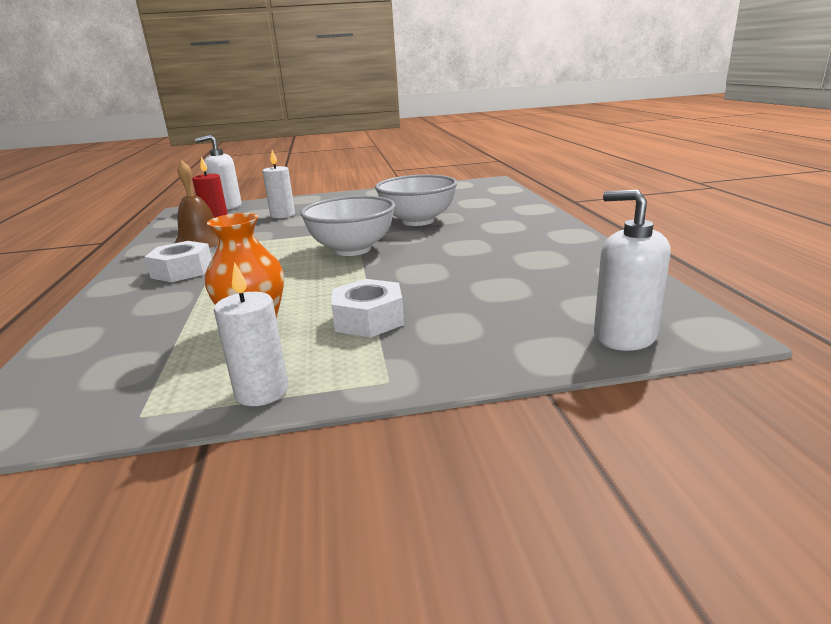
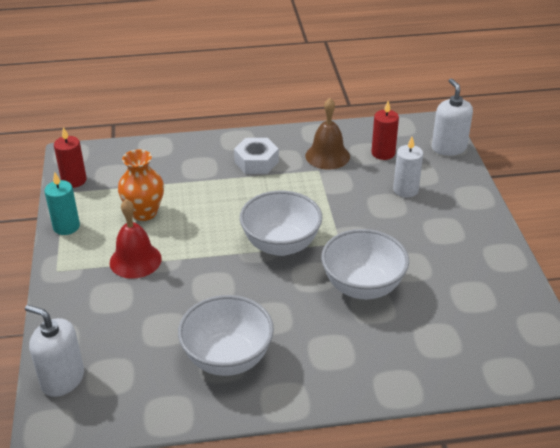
camera: 90 degrees right, 15 degrees up
(104, 409) = (74, 180): none -> red candle
(262, 392) = (66, 227): white candle -> turquoise candle
(369, 319) = (135, 260): white nut -> red bell
(532, 257) = (227, 358): none -> white bowl
(624, 336) = (62, 379): white soap dispenser -> white soap dispenser turned 105 degrees counterclockwise

